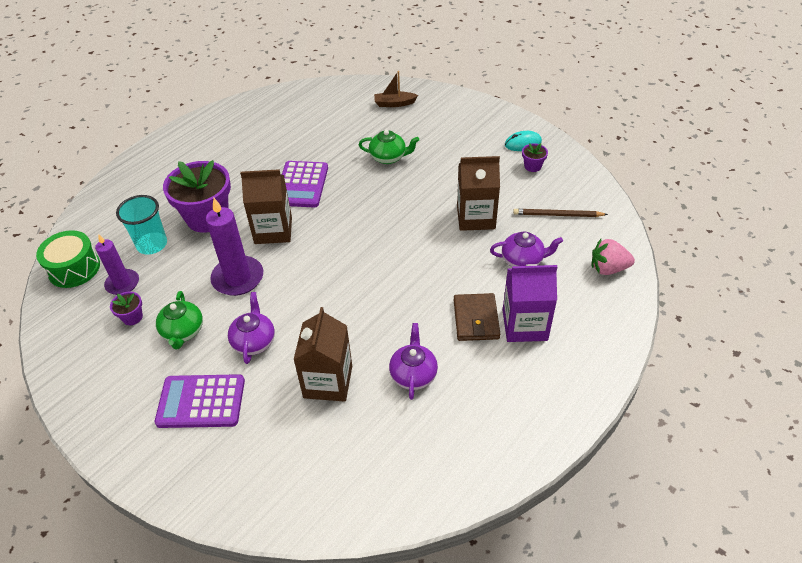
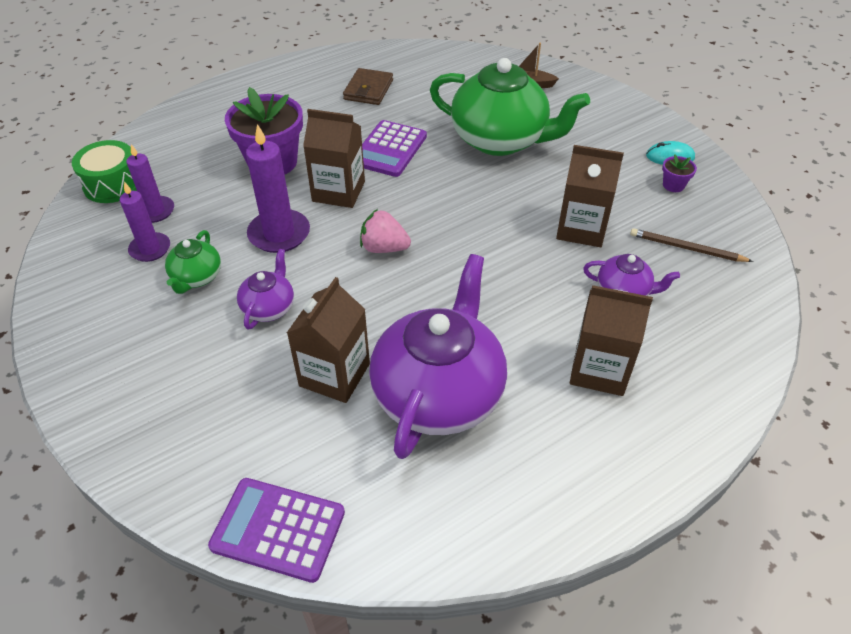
camera: 15 degrees right, 0 degrees up
(132, 317) = (150, 249): purple flower pot -> purple candle
(152, 244) = (202, 178): turquoise cup -> none
(201, 402) = (184, 359): purple calculator -> purple calculator (278, 529)
(388, 157) = (500, 140): green teapot -> green teapot, size x2.16
(413, 374) = (439, 393): purple teapot -> purple teapot, size x2.16
(476, 319) = (539, 347): brown wallet -> brown wallet (368, 90)
(524, 325) = (599, 370): purple carton -> brown carton
(608, 268) = (732, 327): pink strawberry -> pink strawberry (384, 248)

